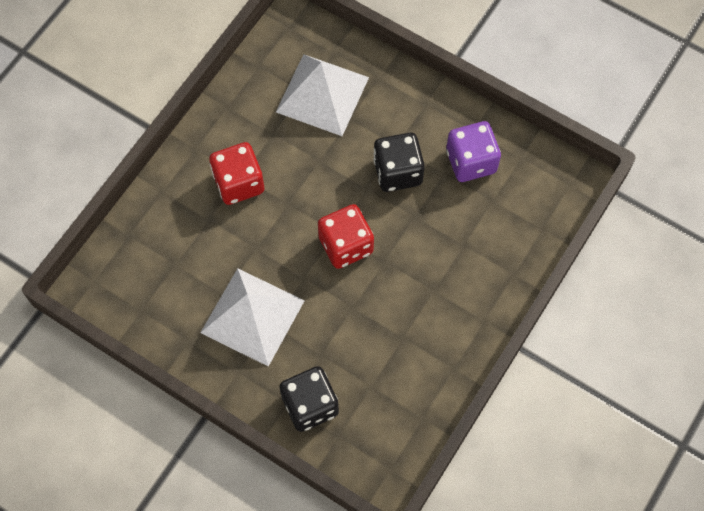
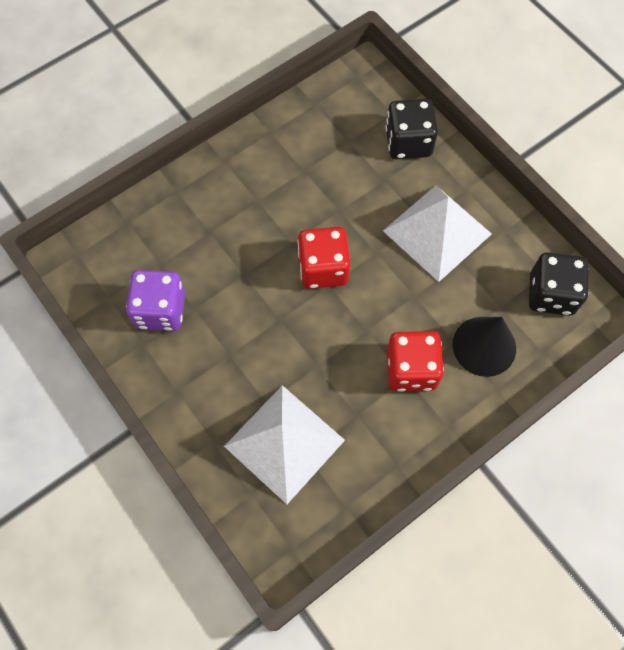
camera: 160 degrees left, 0 degrees up
(181, 223) = (484, 346): none -> black cone
(397, 172) = (240, 325): black dice -> black dice (551, 294)

